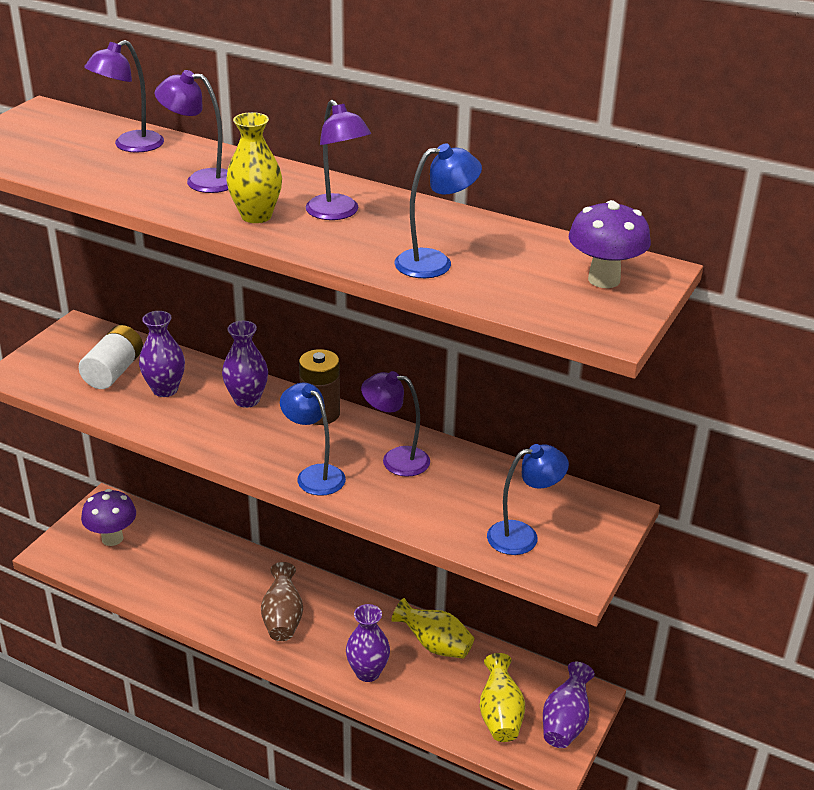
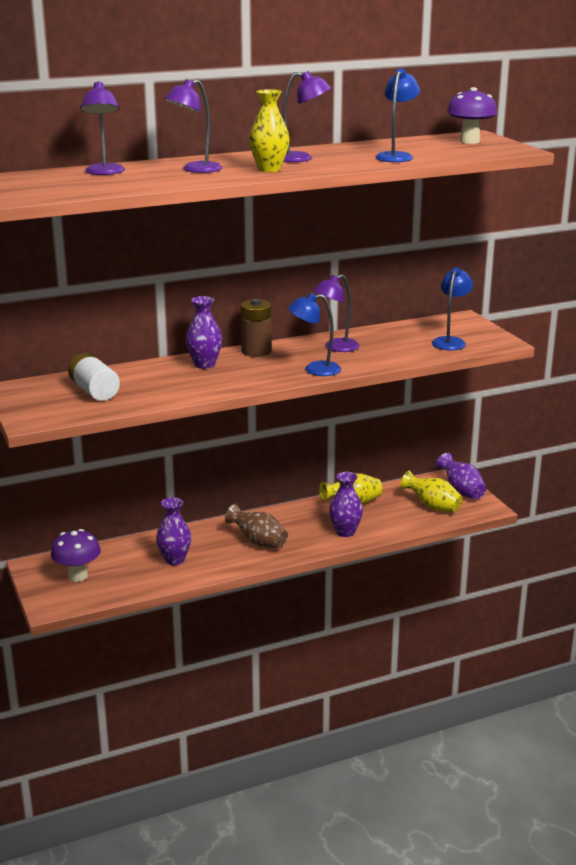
camera: 50 degrees left, 10 degrees down
(165, 389) = (147, 382): purple vase -> purple vase (174, 560)

